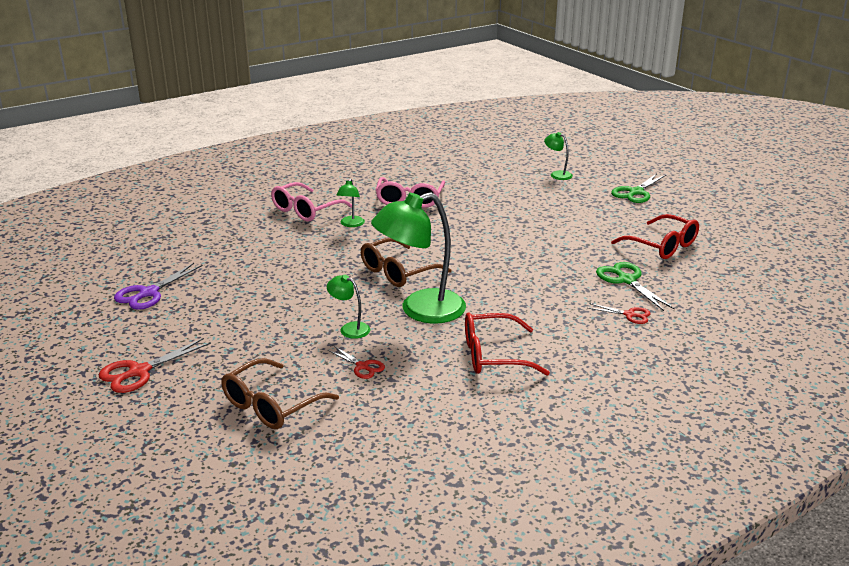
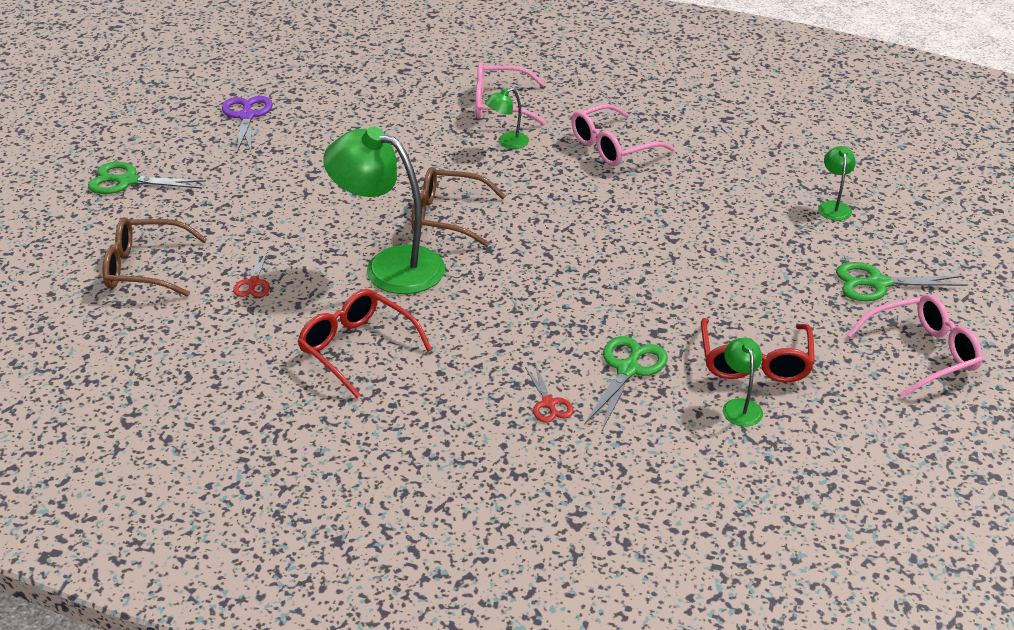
camera: 50 degrees right, 10 degrees up
(139, 372) = (128, 181): red scissors -> green scissors
(148, 293) = (247, 116): purple scissors -> purple scissors turned 90 degrees clockwise
(349, 328) = (309, 243): green lamp -> green lamp (740, 406)
(704, 207) = (922, 353): none -> pink glasses

